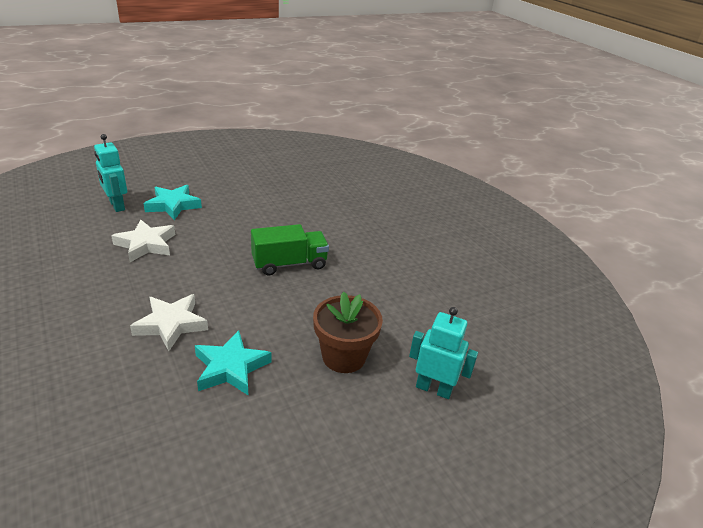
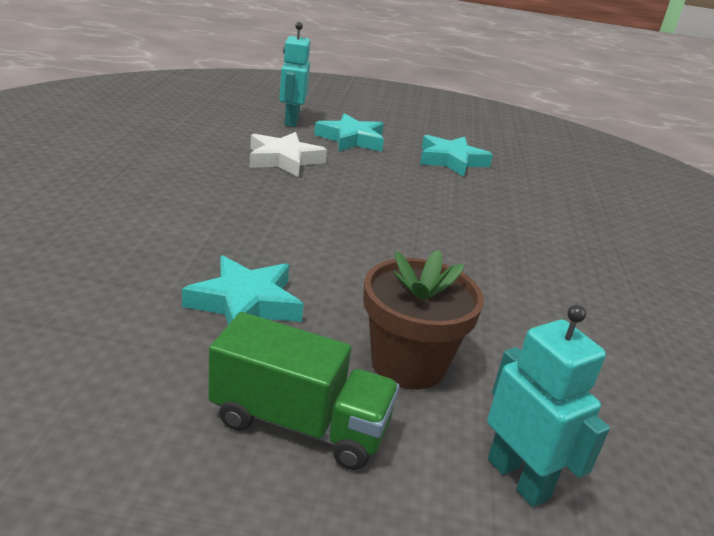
camera: 35 degrees right, 5 degrees down
(171, 324) = (227, 234): white star -> none
(249, 197) = (451, 160): none -> turquoise star
(289, 264) = (436, 237): green truck -> green truck (299, 423)

